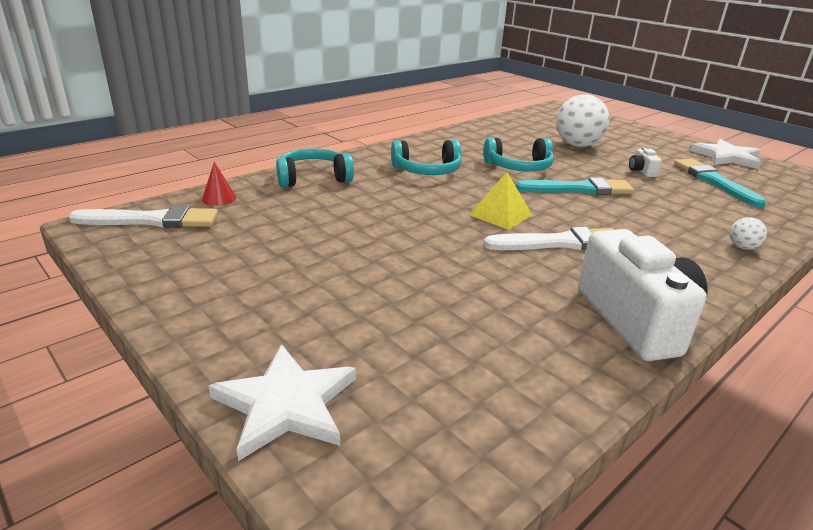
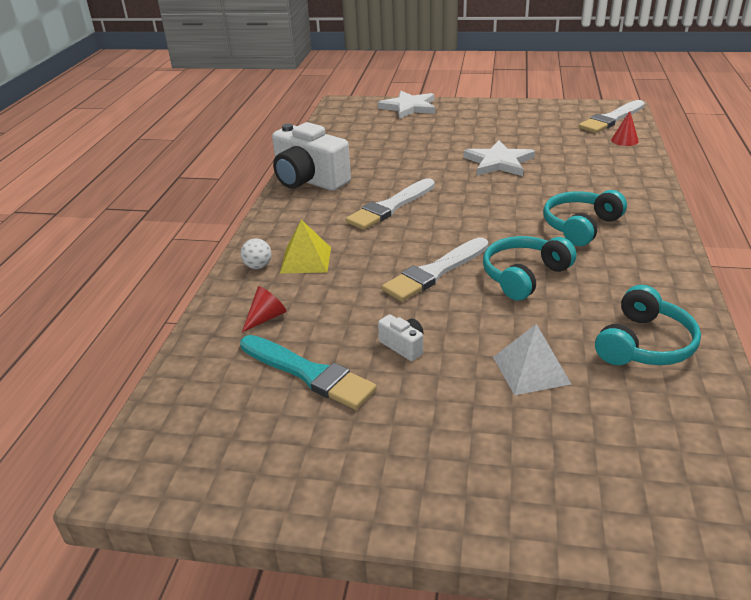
camera: 145 degrees right, 5 degrees up
(313, 178) = (625, 177): turquoise headphones -> turquoise headphones (644, 344)
(500, 214) = (456, 210): yellow pyramid -> yellow pyramid (306, 260)
(577, 145) = (531, 370): white ball -> white pyramid
(579, 189) = (435, 272): turquoise brush -> white brush
(727, 157) = (311, 479): white star -> white star (498, 162)
(740, 213) = (266, 318): none -> red cone

